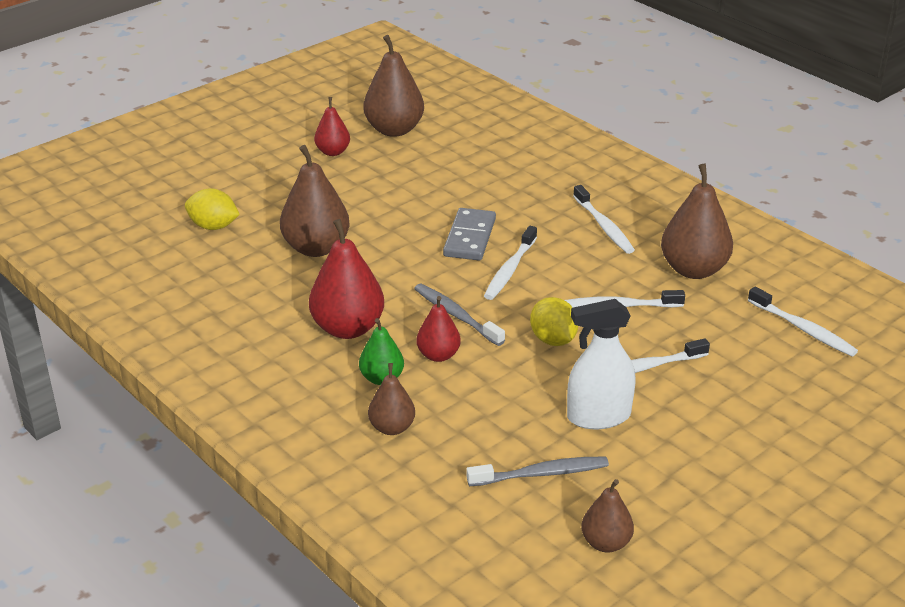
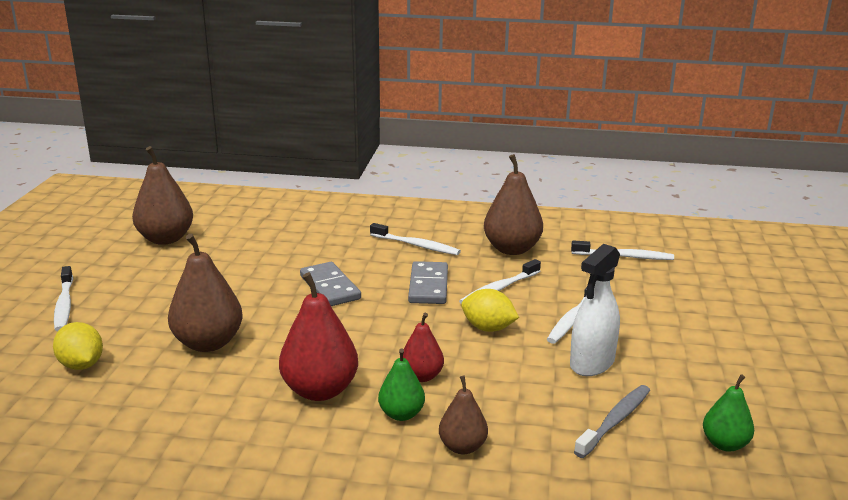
camera: 40 degrees left, 10 degrees down
(213, 226) = (81, 365): yellow lemon -> yellow lemon turned 75 degrees clockwise
(333, 152) = (129, 270): red pear -> none
(456, 315) = (395, 343): grey toothbrush -> none
(510, 270) = (391, 296): white toothbrush -> white toothbrush (64, 305)
(557, 274) = (428, 286): none -> grey domino
(606, 543) = (725, 444): brown pear -> green pear

